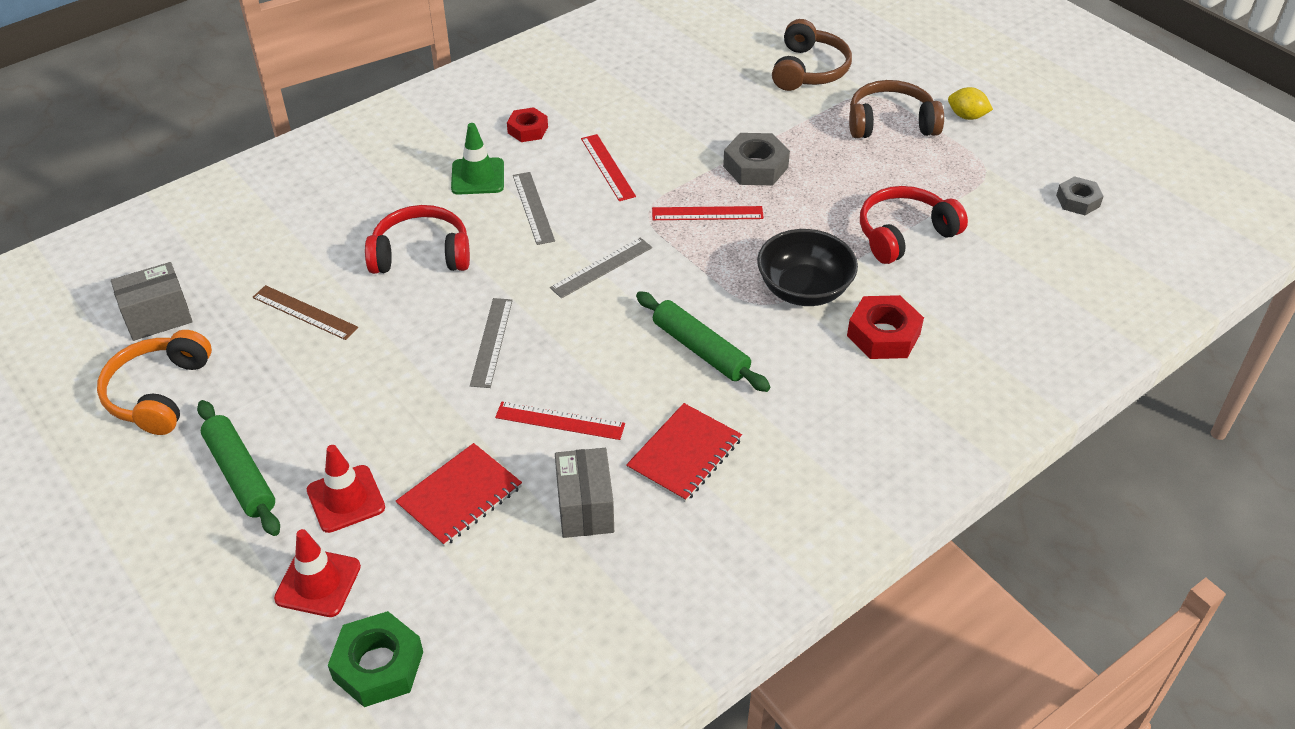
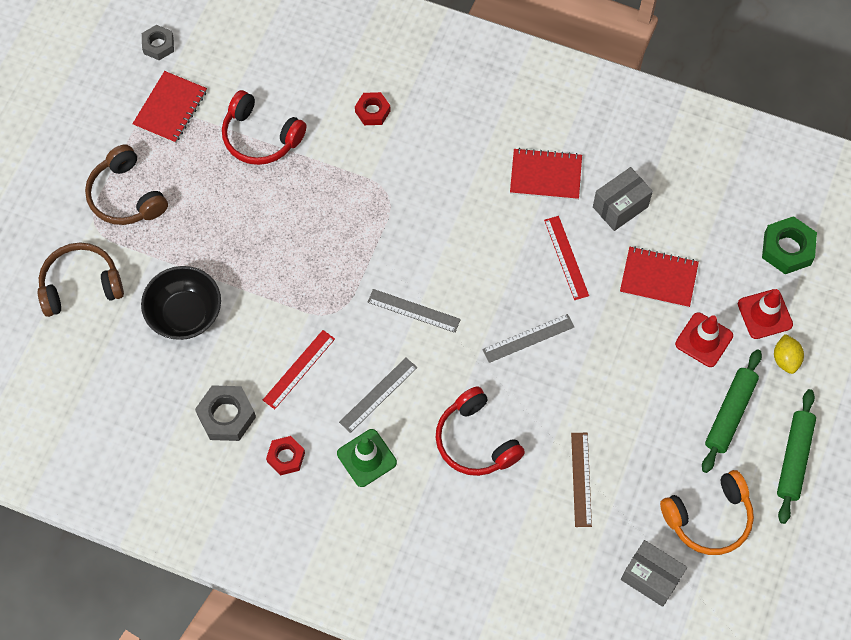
camera: 120 degrees left, 20 degrees up
(700, 349) = (453, 209): green rolling pin -> green rolling pin (794, 459)
(707, 213) = (313, 271): red ruler -> none
(755, 167) = (237, 265): grey nut -> grey nut (226, 416)
(804, 290) = (357, 174): black bowl -> black bowl (185, 314)
(883, 335) = (372, 111): red nut -> red nut, size x0.65
(967, 116) = (87, 147): yellow lemon -> yellow lemon (785, 359)
(984, 183) = (170, 108): none -> red notebook

